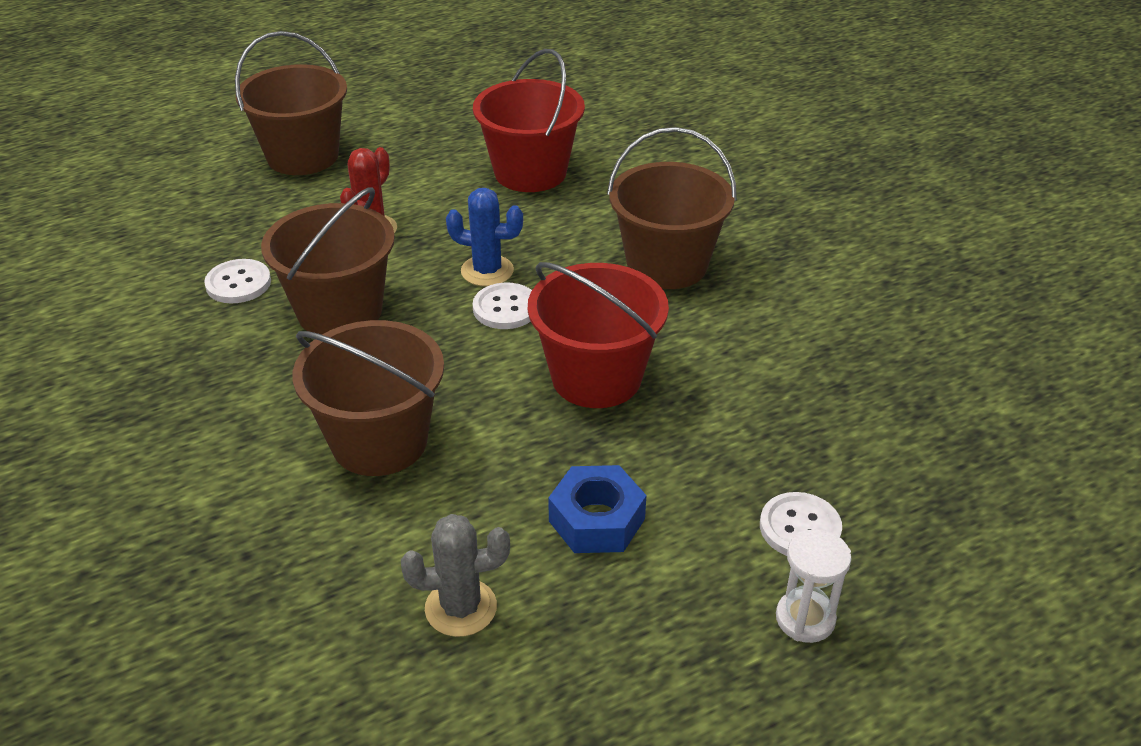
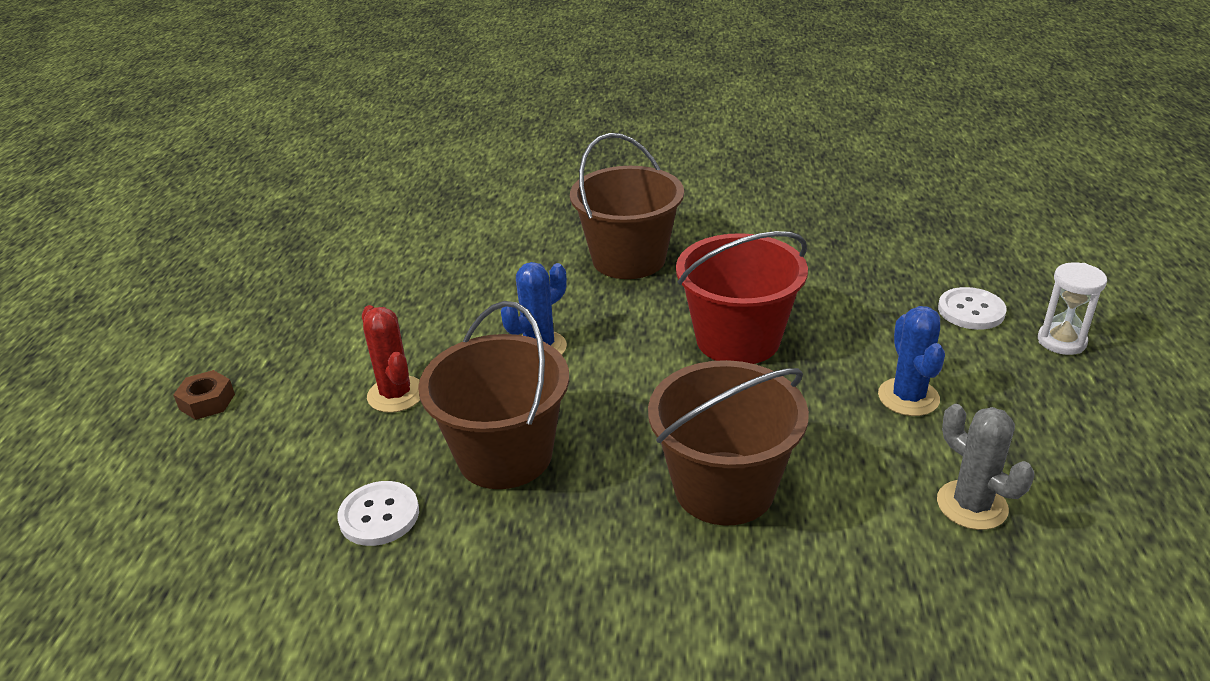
camera: 55 degrees left, 5 degrees down
(303, 156) = (207, 402): brown bucket -> brown nut
(461, 608) = (972, 505): grey cactus -> grey cactus turned 60 degrees counterclockwise
(505, 308) = (603, 355): white button -> none
(530, 172) = (423, 278): red bucket -> none
(597, 520) = (908, 397): blue nut -> blue cactus

